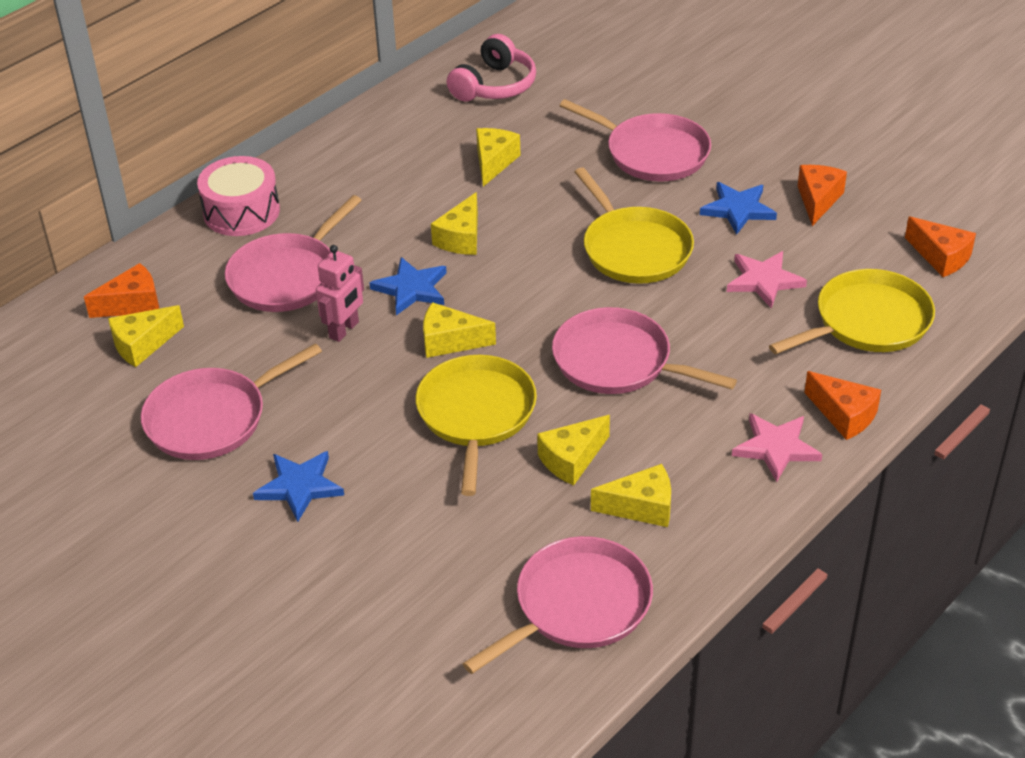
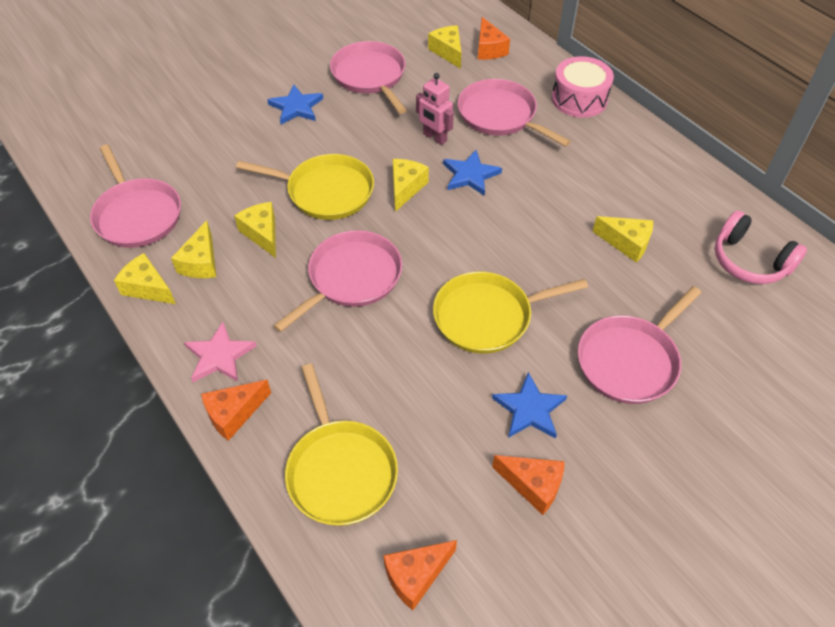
camera: 100 degrees right, 10 degrees up
(461, 238) = (525, 209): yellow cheese -> yellow cheese (148, 288)
(764, 281) = (420, 402): pink star -> none

